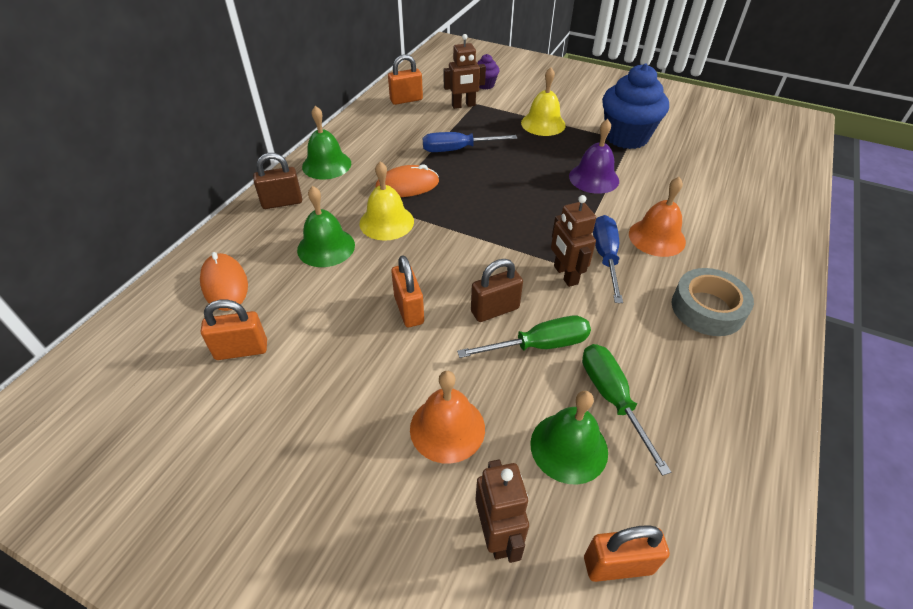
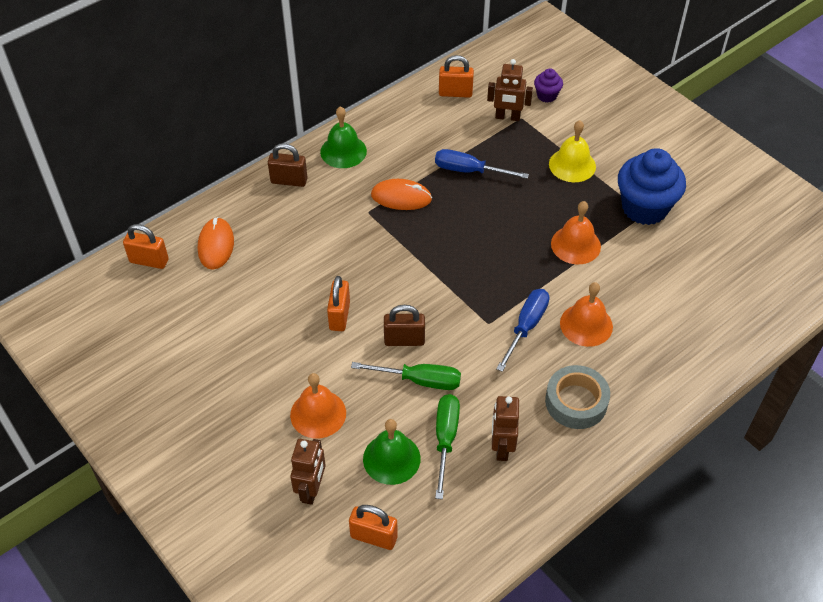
camera: 25 degrees right, 5 degrees up
(241, 350) = (208, 304): orange padlock -> orange padlock (149, 261)
(326, 247) = (304, 237): green bell -> none
(386, 222) = (364, 229): yellow bell -> none
(565, 275) = (480, 331): brown robot -> brown robot (501, 447)
(594, 178) = (575, 245): purple bell -> orange bell

